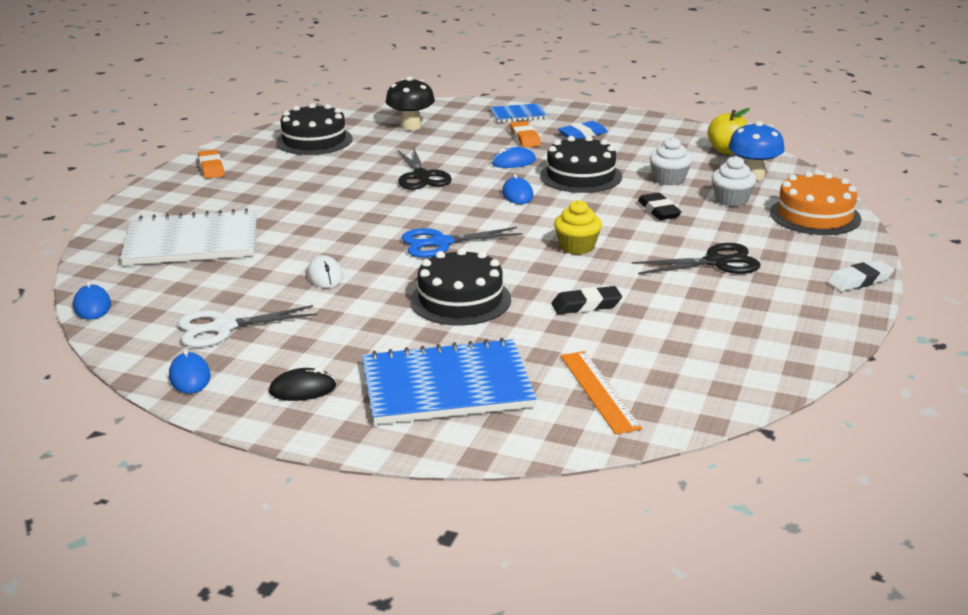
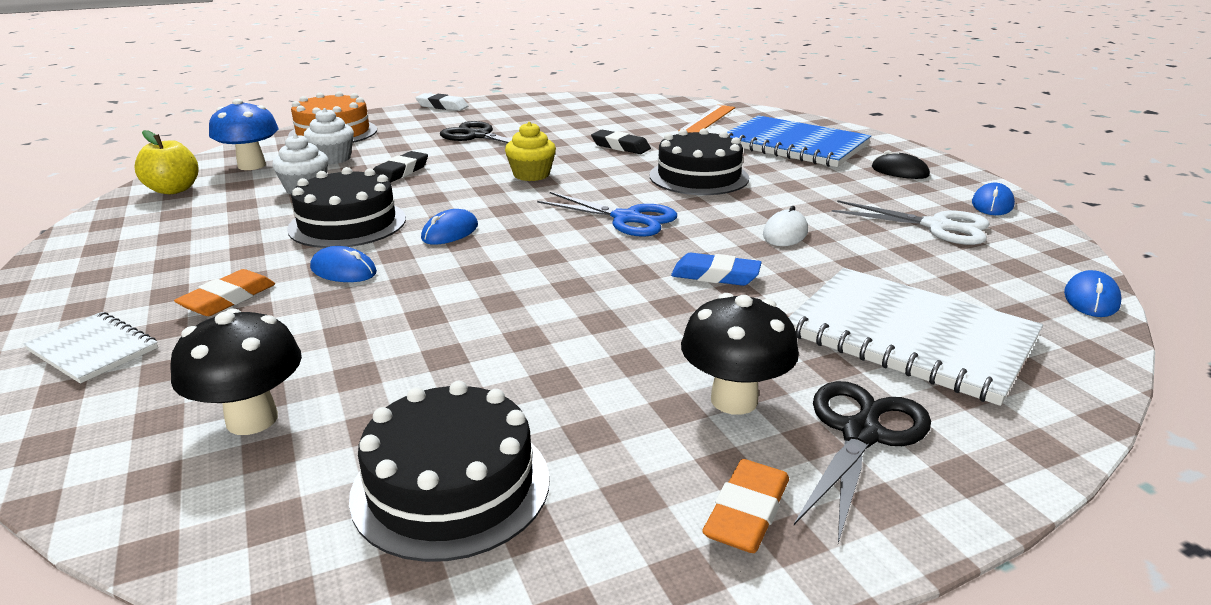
camera: 135 degrees left, 0 degrees up
(250, 190) = (734, 400): none -> black mushroom
(421, 176) = (477, 301): black scissors -> black scissors (861, 434)
(518, 114) = (93, 349): blue notebook -> white notebook
(582, 134) = (173, 270): blue eraser -> blue eraser (715, 275)

